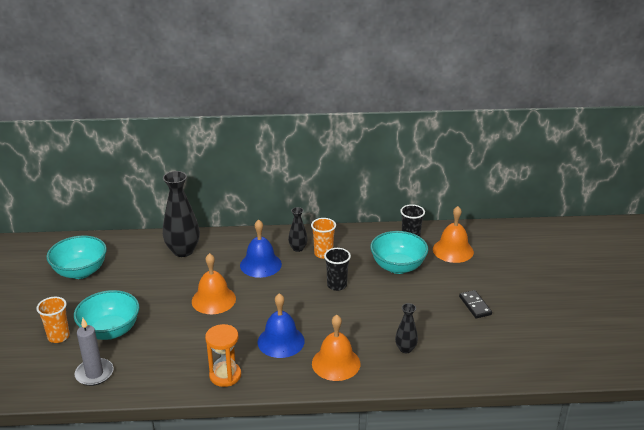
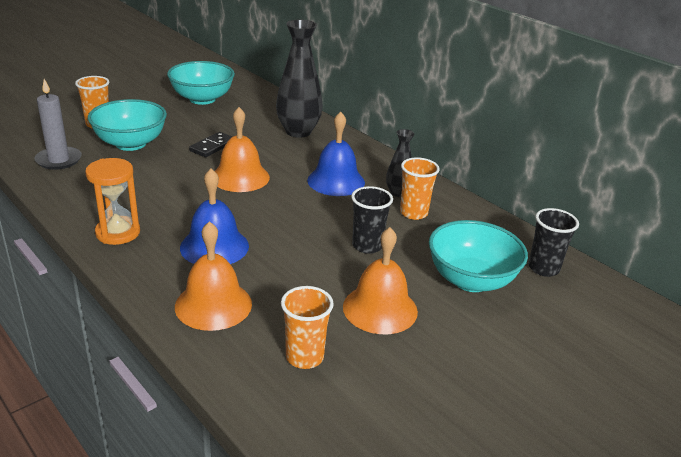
camera: 50 degrees right, 0 degrees up
(405, 349) = (304, 357): black vase -> orange cup
(453, 250) = (581, 317): orange bell -> orange bell (380, 309)
(475, 305) = (487, 393): black domino -> black domino (213, 146)

